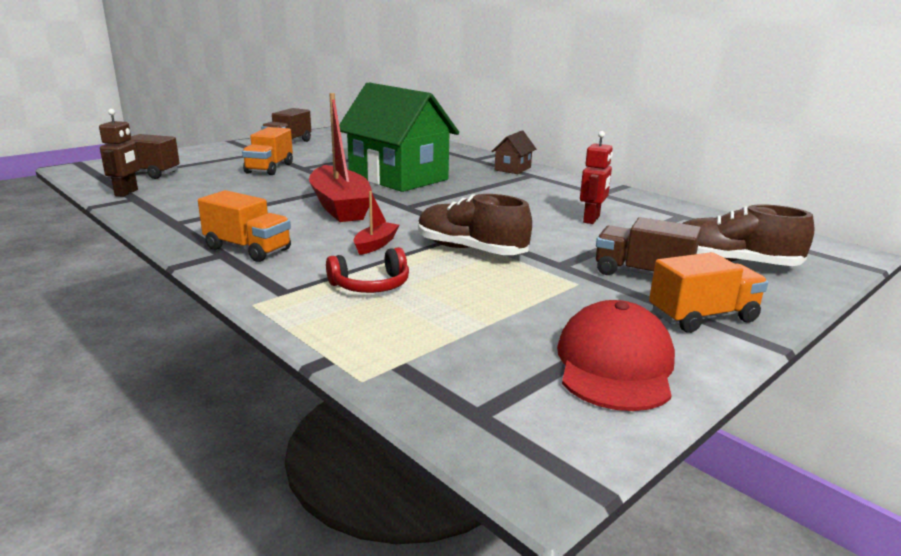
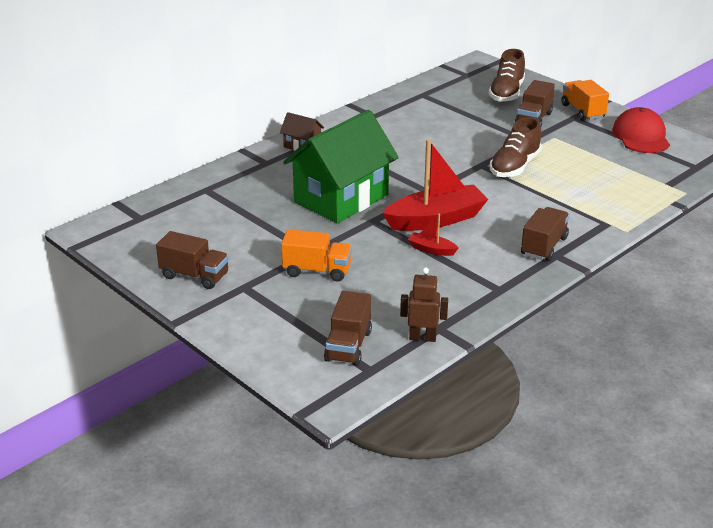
camera: 90 degrees left, 10 degrees up
(248, 249) = (544, 246): orange truck -> brown truck
(371, 285) = (584, 197): red headphones -> none
(375, 244) = (517, 199): red boat -> red boat (431, 249)
(592, 219) = (440, 124): red robot -> none
(615, 364) = (641, 136): red cap -> red cap turned 75 degrees clockwise

